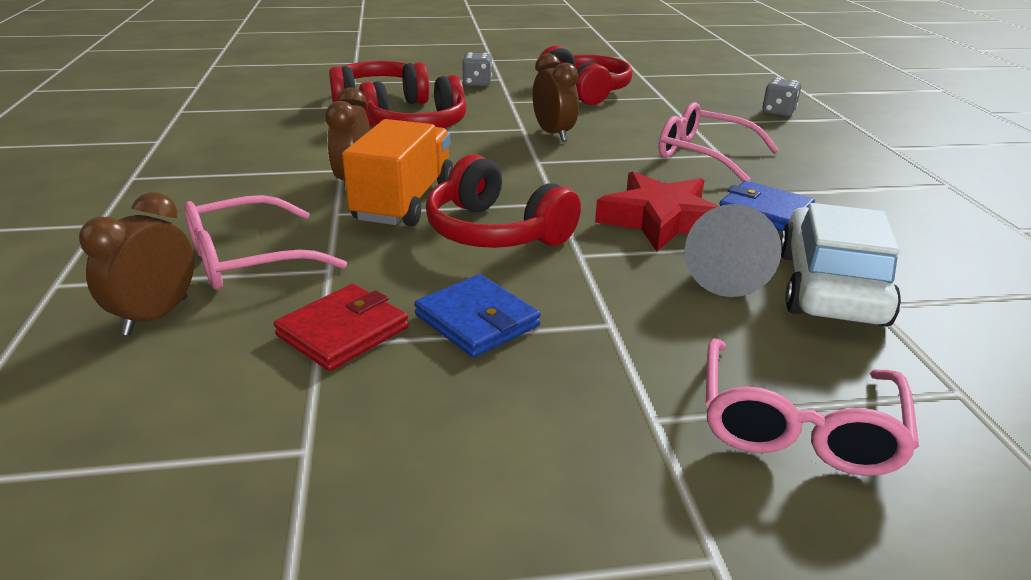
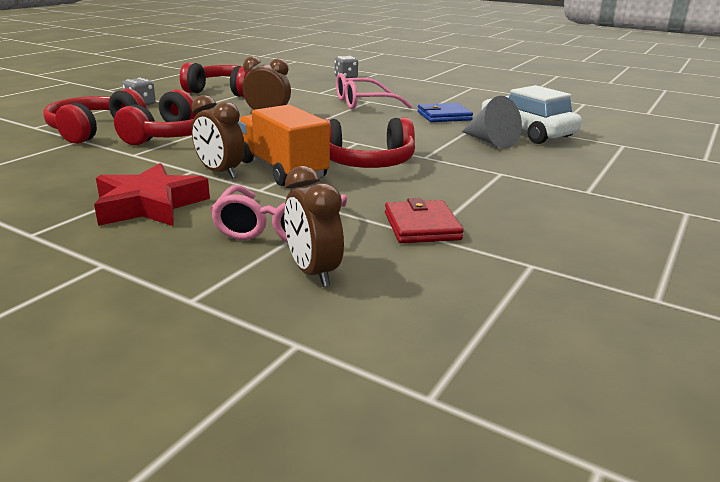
camera: 50 degrees left, 5 degrees down
(477, 320) = (458, 195): blue wallet -> none
(660, 220) = (418, 133): red star -> red star (150, 205)
(796, 425) = (618, 172): pink glasses -> none

